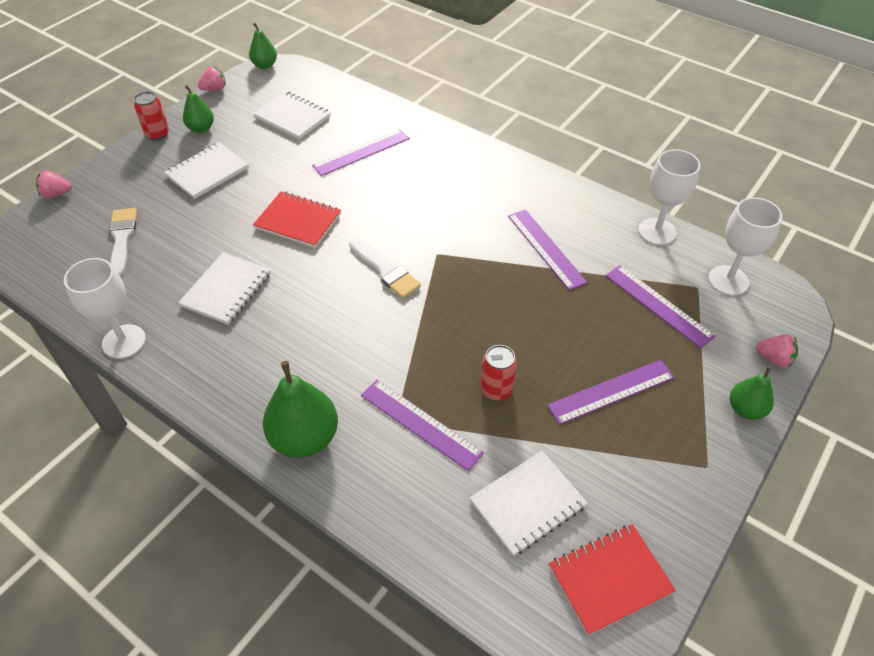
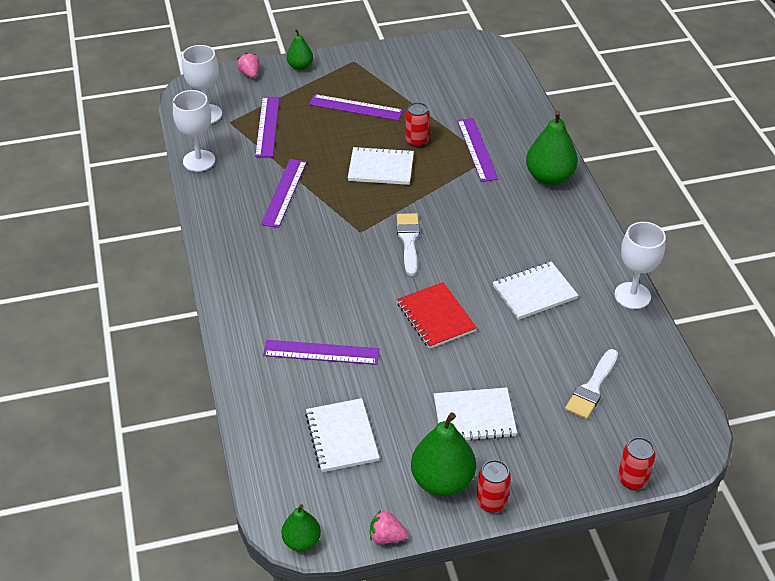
camera: 140 degrees left, 5 degrees down
(56, 194) = (632, 479): pink strawberry -> red can
(201, 128) = (442, 481): green pear -> green pear, size x1.72
(527, 504) = (458, 93): white notebook -> white notebook (381, 168)
(609, 579) = (452, 56): red notebook -> none

